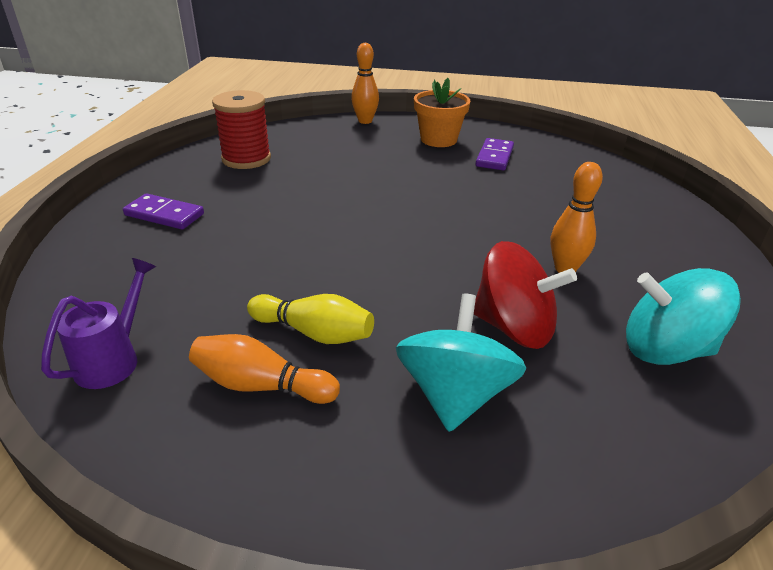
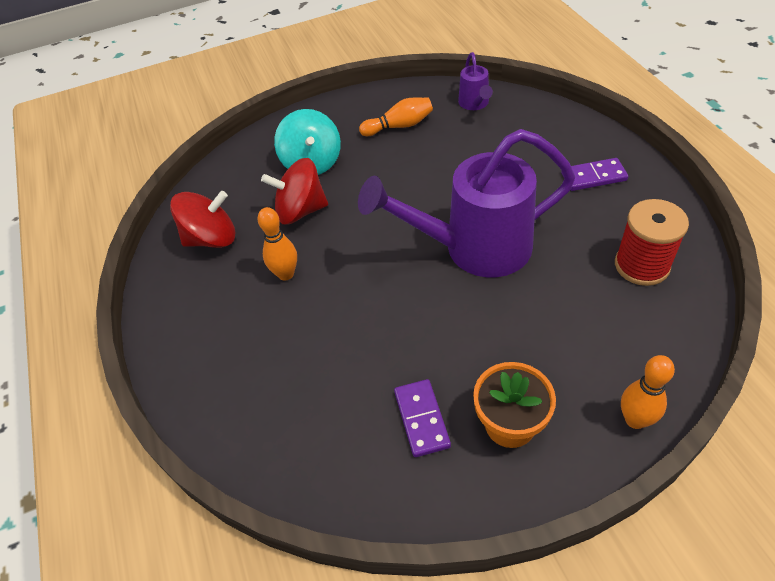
camera: 155 degrees right, 15 degrees up
(314, 333) = (402, 156): yellow bowling pin -> none
(350, 213) = (475, 248): none -> purple watering can
(665, 349) = (211, 238): turquoise spinning top -> red spinning top

